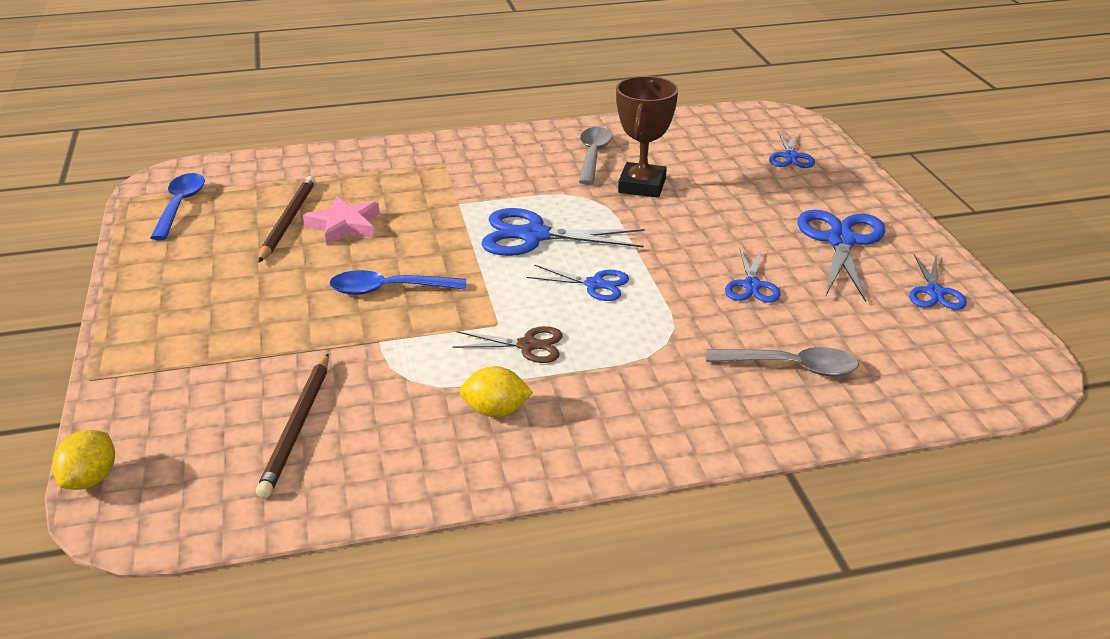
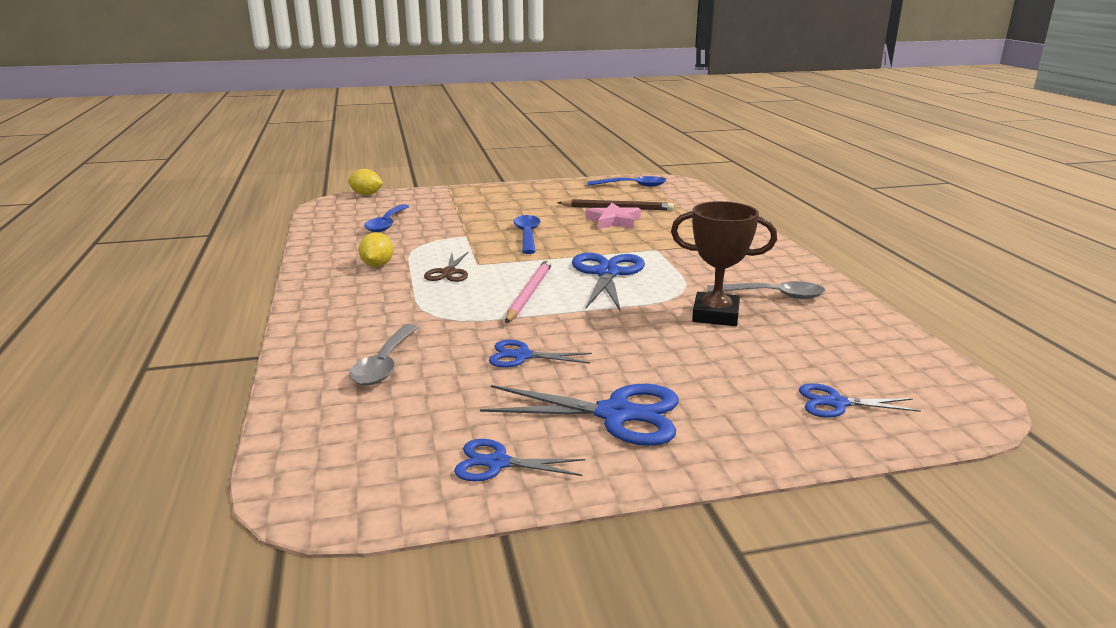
camera: 90 degrees right, 10 degrees down
(297, 427) = (386, 224): brown pencil -> blue spoon
(595, 284) = (529, 293): blue scissors -> pink pencil

